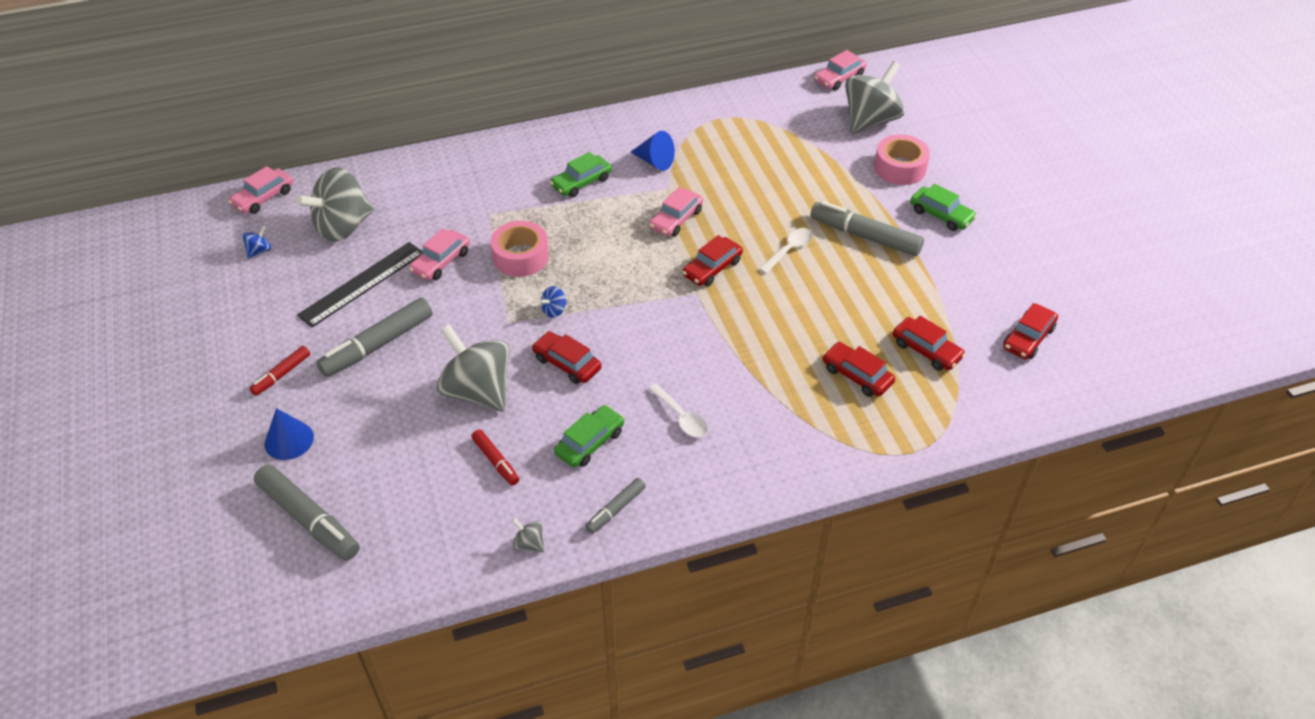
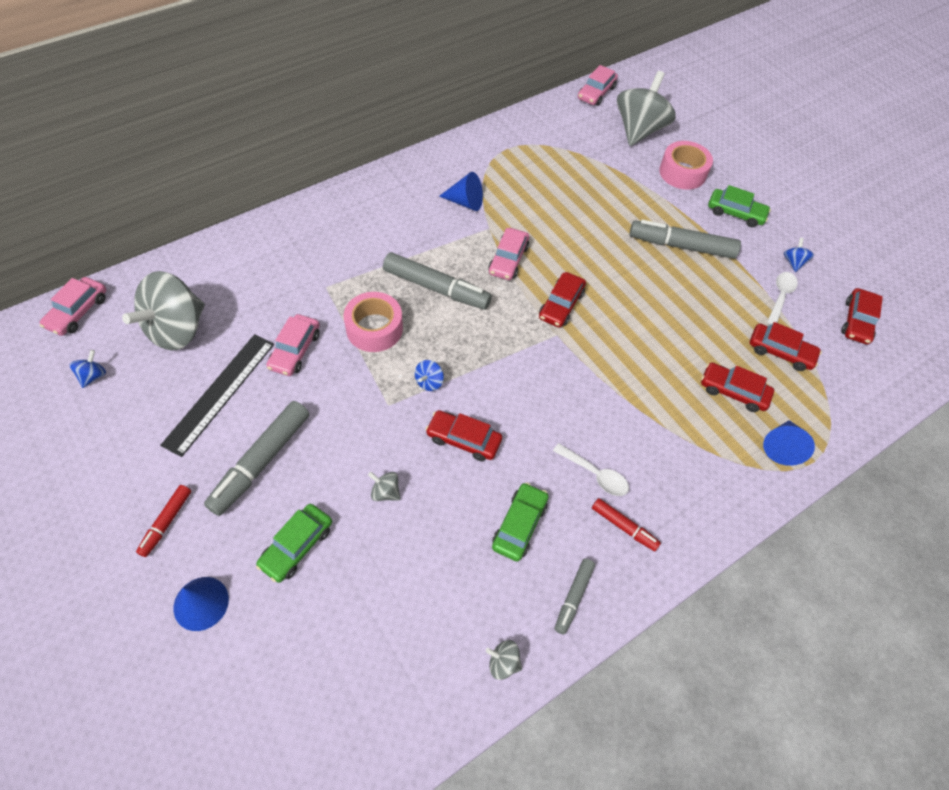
camera: 20 degrees left, 10 degrees up
(309, 519) = (256, 699): grey marker -> grey marker (436, 288)
(478, 390) = (385, 492): grey spinning top -> grey spinning top, size x0.40
(496, 461) = (433, 571): red marker -> red marker (624, 527)
(581, 182) = (404, 236): green car -> green car (297, 546)
(789, 250) = (622, 272): white spoon -> white spoon (780, 296)
(885, 432) = (781, 446): none -> blue cone
(983, 271) = (793, 262): none -> blue spinning top

